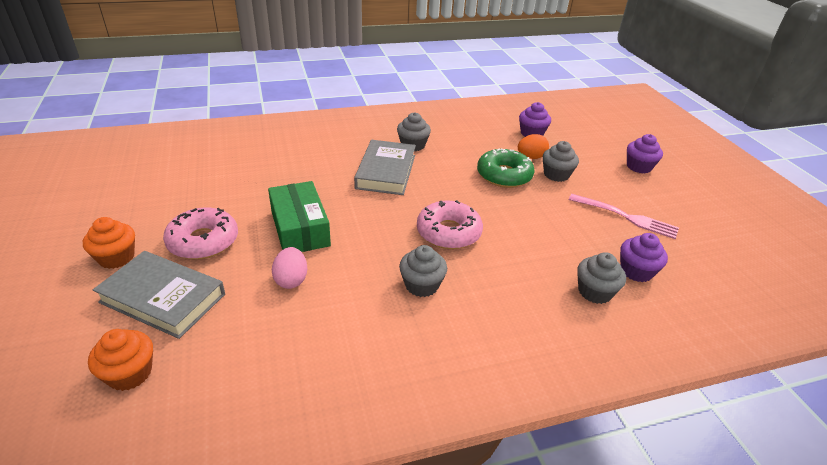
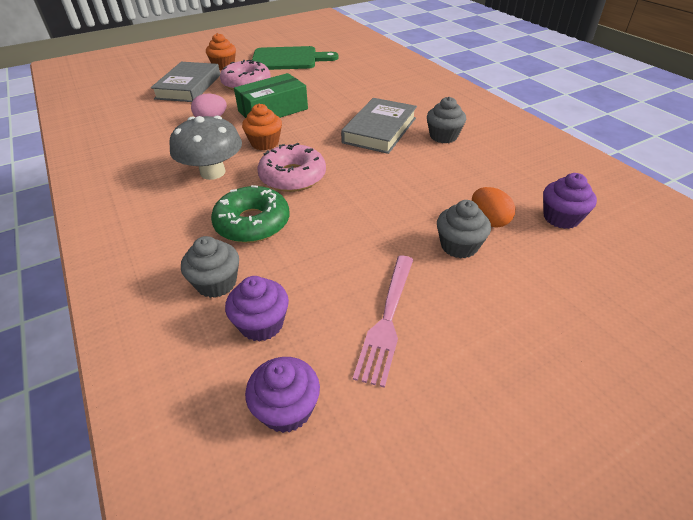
camera: 80 degrees right, 5 degrees up
(130, 373) = (129, 94): orange cupcake -> orange cupcake (265, 143)
(154, 198) = (288, 59): none -> green cutting board
(386, 171) = (379, 130): grey book -> grey book turned 60 degrees counterclockwise
(421, 285) = (213, 172): grey cupcake -> grey mushroom
(504, 175) = (424, 202): green donut -> green donut (252, 223)
(639, 167) = (562, 346): purple cupcake -> purple cupcake (287, 409)

